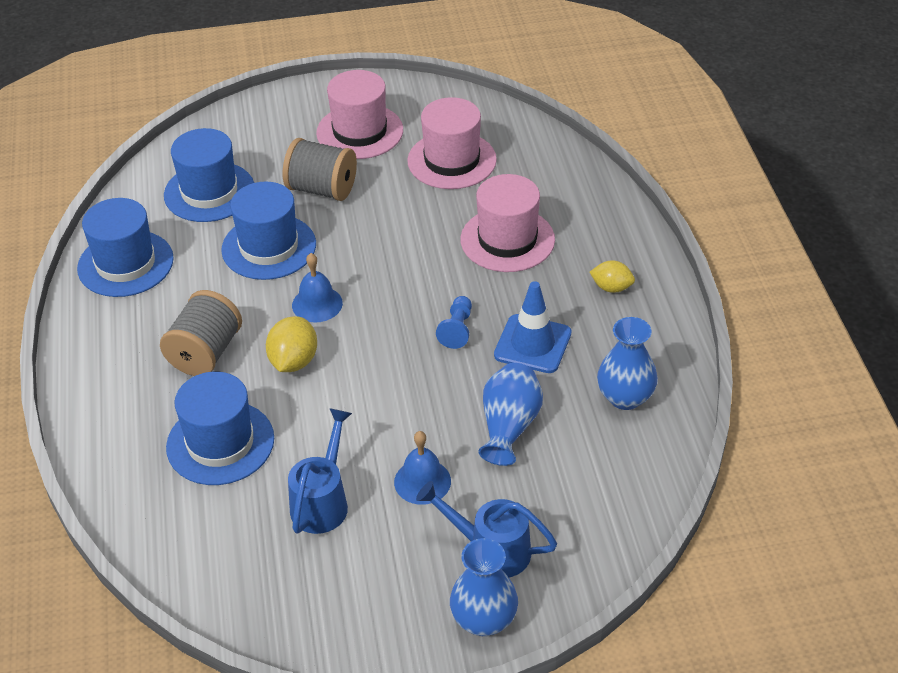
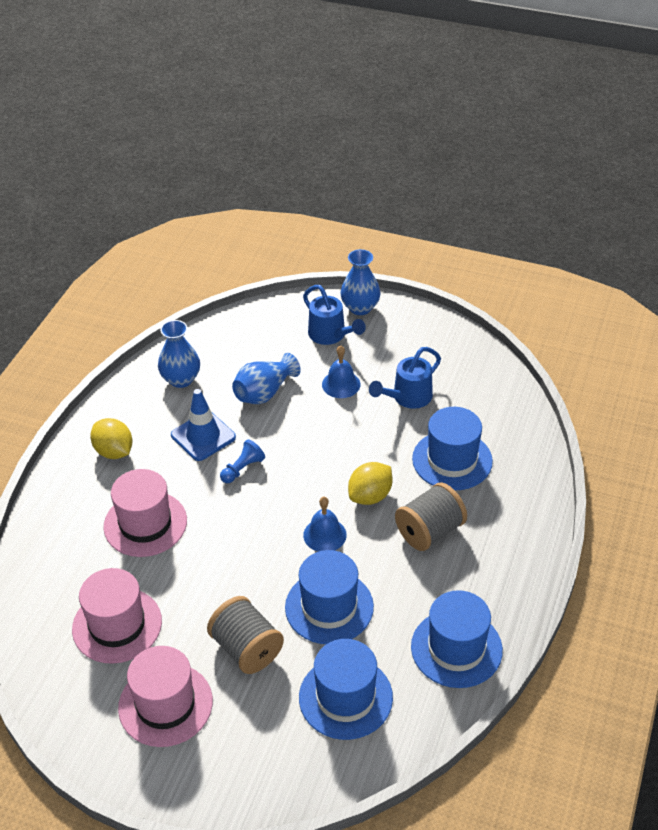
camera: 150 degrees left, 0 degrees up
(611, 288) = (114, 451): yellow lemon -> yellow lemon, size x1.51

